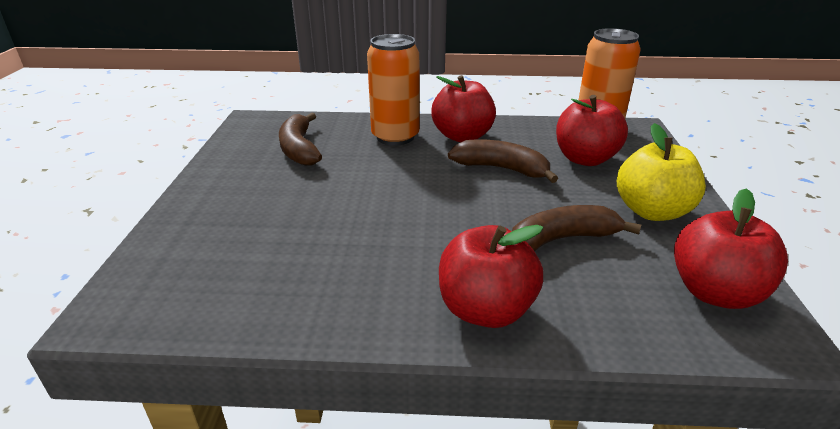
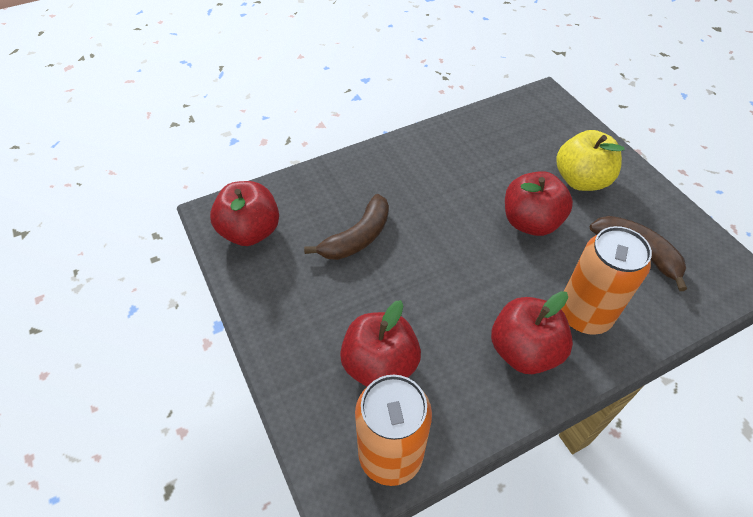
camera: 150 degrees right, 20 degrees up
(485, 310) = (376, 167): red apple -> red apple (530, 222)
(501, 169) = (447, 306): brown banana -> none
(652, 211) = (299, 301): yellow apple -> yellow apple (581, 180)

